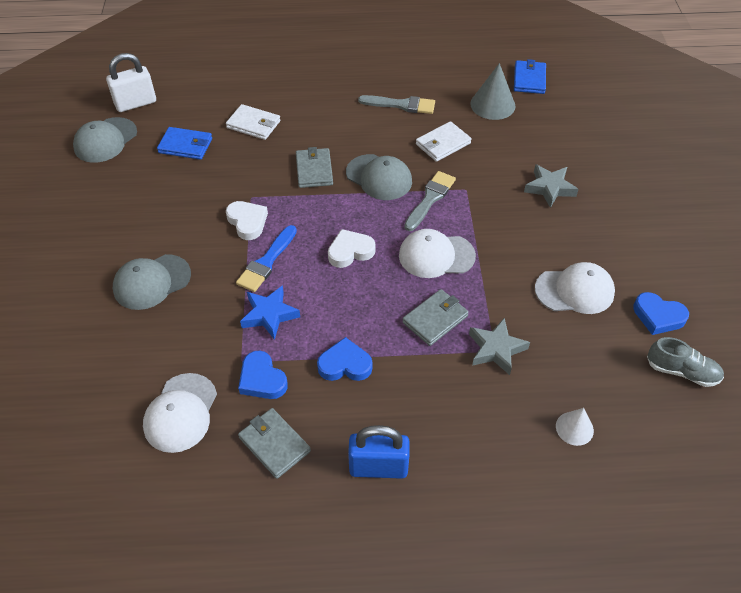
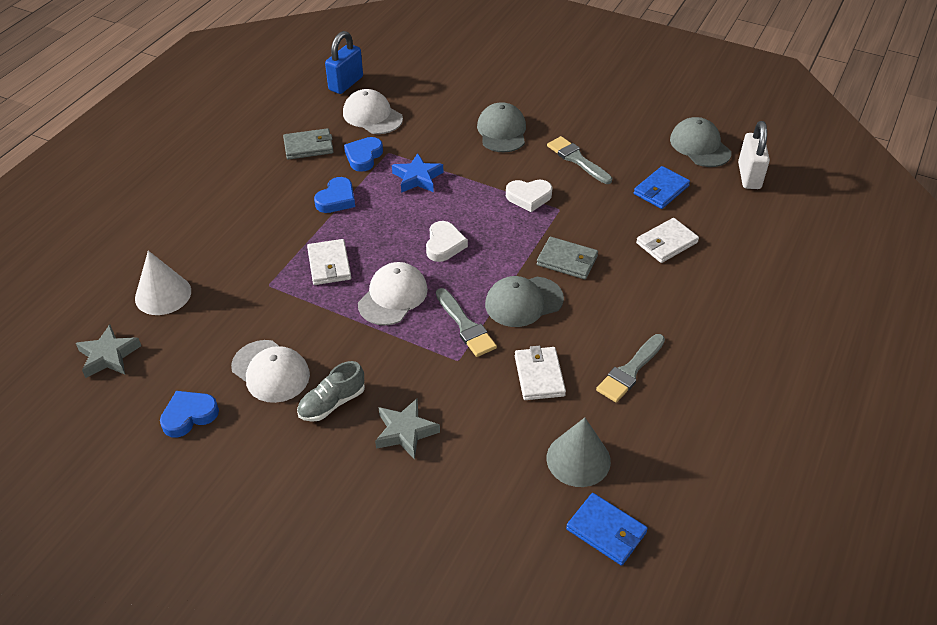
camera: 120 degrees right, 5 degrees down
(170, 210) = (577, 159): none -> grey brush
(262, 379) = (363, 157): blue heart -> blue heart turned 60 degrees counterclockwise
(266, 262) = (473, 193): blue brush -> none
(378, 467) = (244, 184): blue padlock -> blue padlock (346, 83)
(435, 319) = (329, 264): grey wallet -> white wallet
(496, 349) = (268, 286): grey star -> grey star (109, 356)
(574, 428) = (163, 294): white cone -> white cone, size x1.65
(575, 291) = (270, 371): white cap -> white cap turned 75 degrees counterclockwise
(681, 371) = (130, 393): grey shoe -> grey shoe (332, 403)

